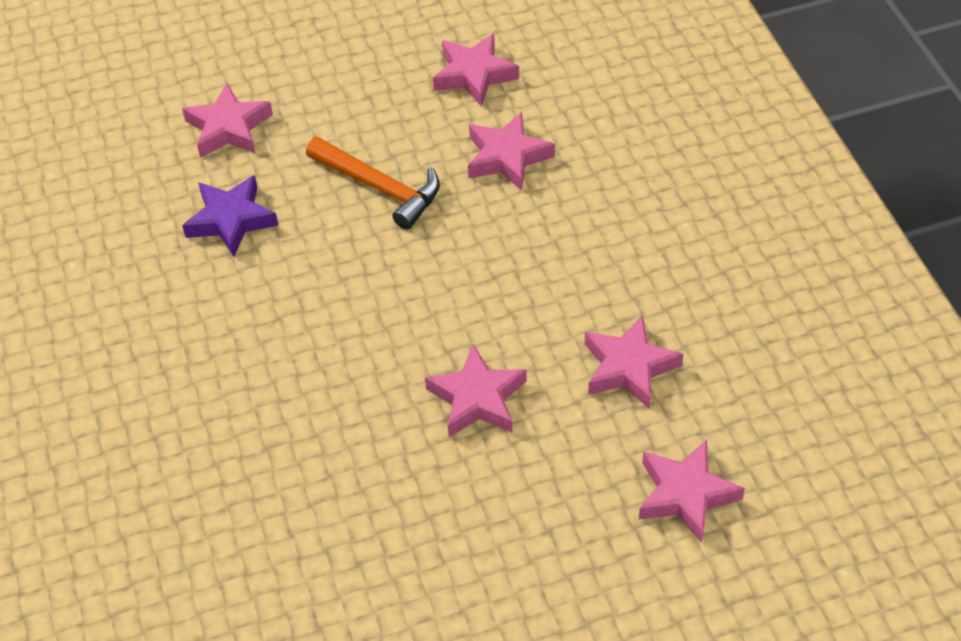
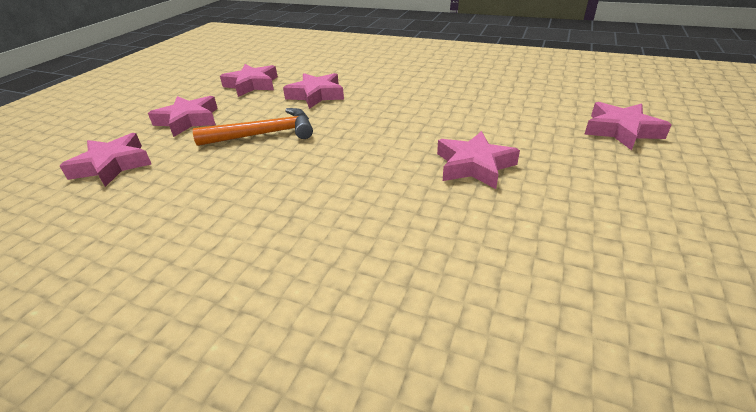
camera: 50 degrees left, 15 degrees down
(231, 220) = (176, 197): purple star -> none
(629, 367) = (506, 114): pink star -> pink star (188, 120)

